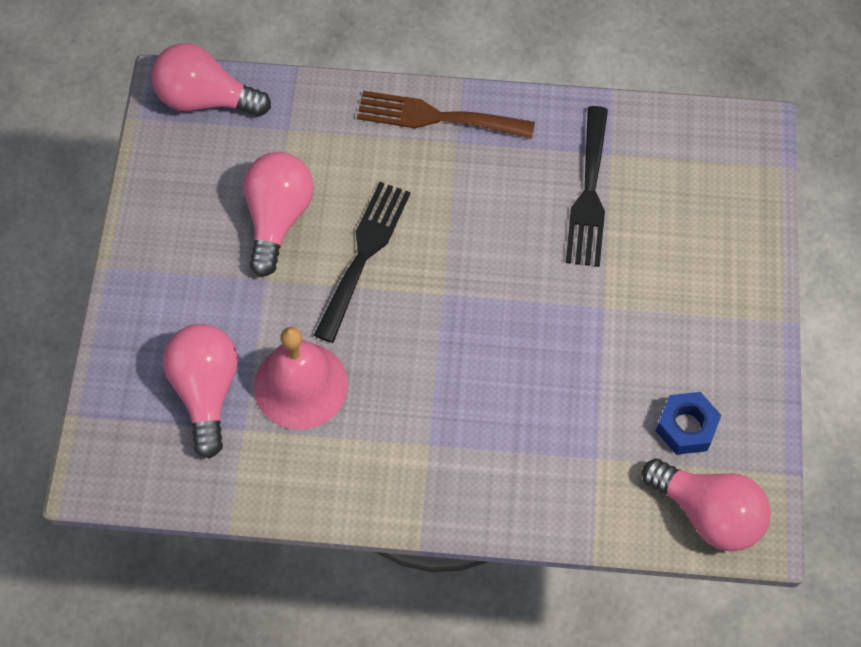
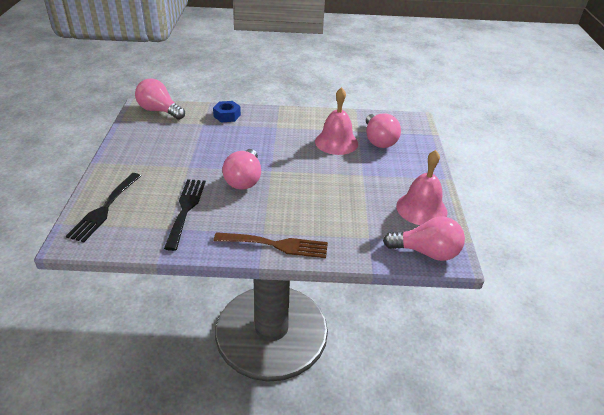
camera: 175 degrees right, 25 degrees down
(182, 189) = (421, 209): none -> pink bell
(278, 218) = (363, 197): pink light bulb -> pink light bulb (244, 180)
(364, 254) = (313, 184): black fork -> black fork (104, 209)
(686, 427) = (160, 131): blue nut -> blue nut (227, 116)

